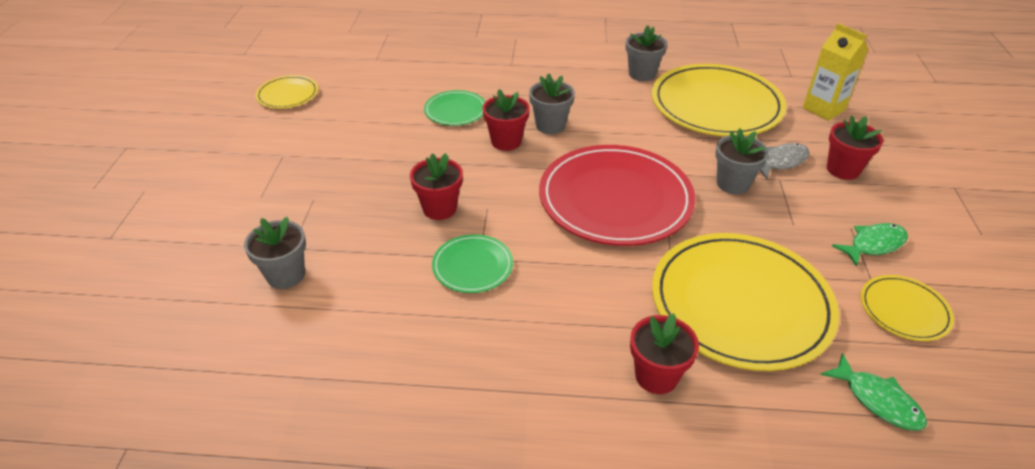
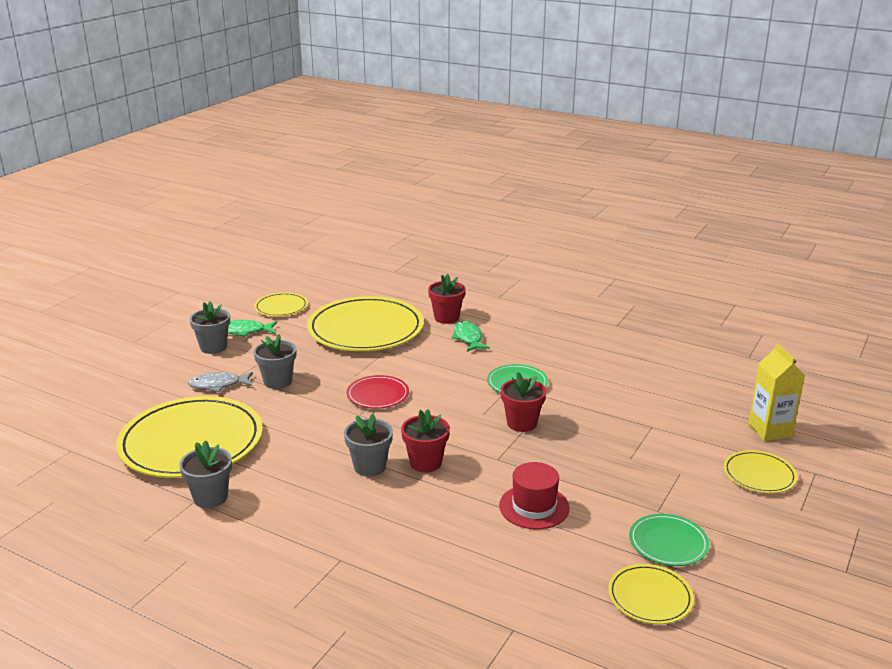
camera: 155 degrees left, 15 degrees down
(175, 218) = (759, 475): none -> yellow plate
(286, 275) = (657, 410): grey flower pot -> grey flower pot (213, 347)
(392, 130) = (534, 507): none -> red hat
(455, 111) = (453, 511): green plate -> green plate (668, 543)
(615, 199) = (378, 395): red plate -> red plate, size x0.48
(823, 109) = (108, 412): yellow carton -> yellow carton (770, 430)
(843, 169) = (184, 369): red flower pot -> none
(878, 400) = (349, 289): green fish -> green fish (468, 338)

